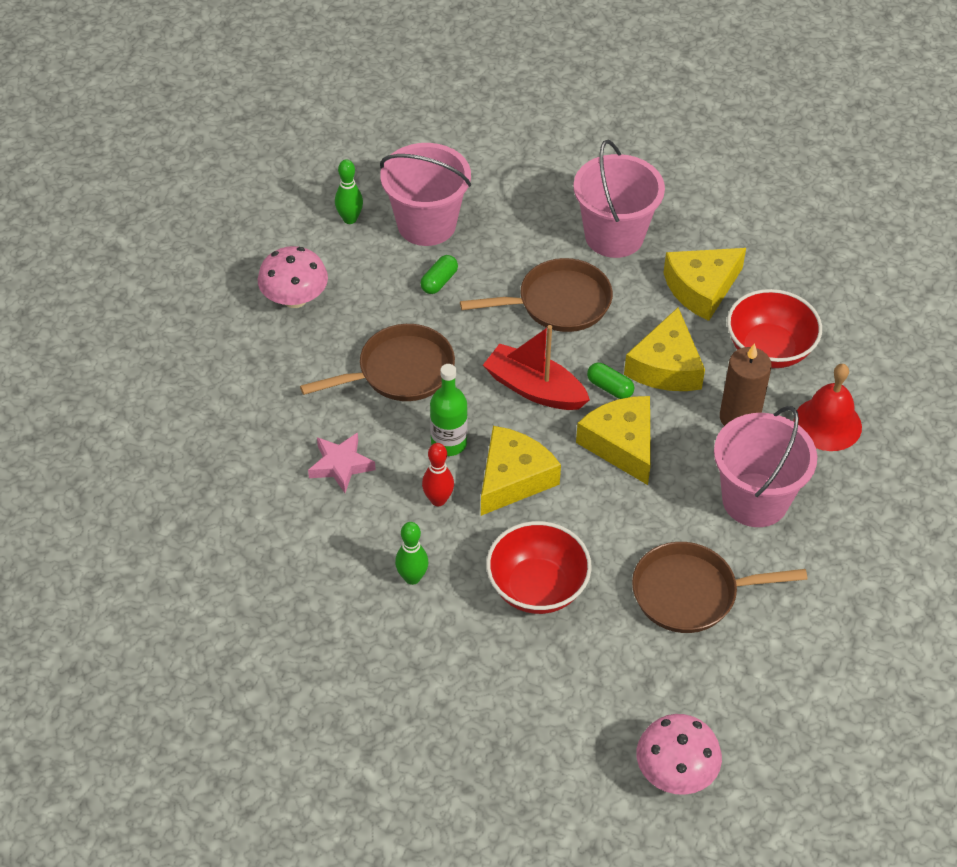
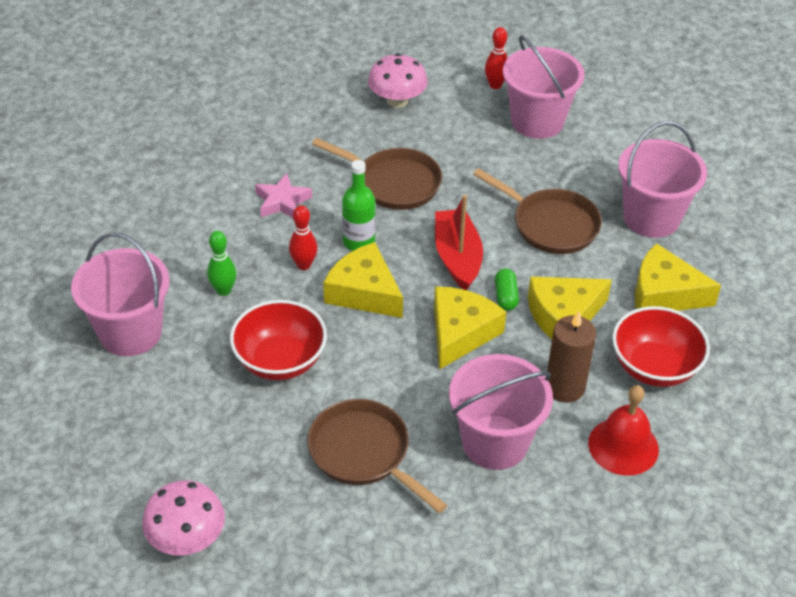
camera: 50 degrees right, 5 degrees down
(350, 219) = (495, 85): green bowling pin -> red bowling pin
(397, 679) = (130, 332): none -> pink bucket
(439, 281) = (494, 156): green capsule -> none
(513, 478) = (364, 292): yellow cheese -> yellow cheese turned 135 degrees counterclockwise

